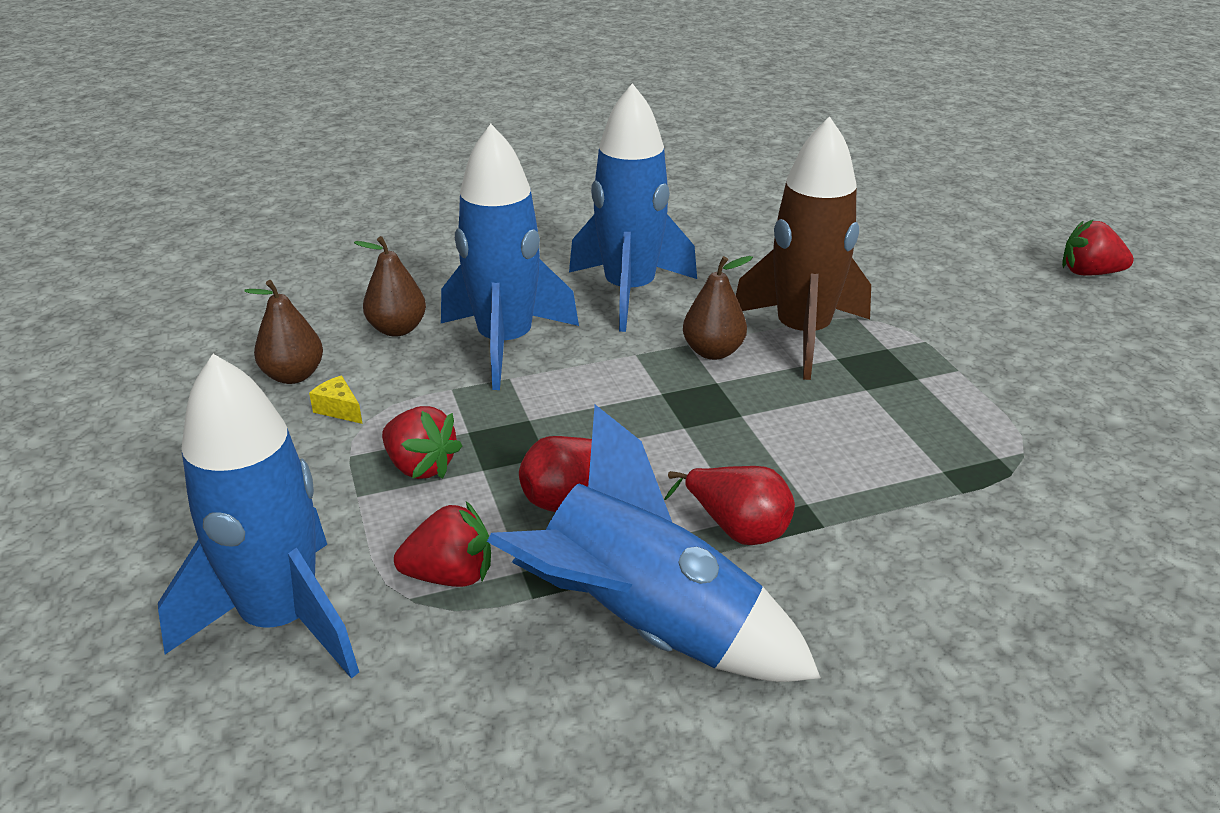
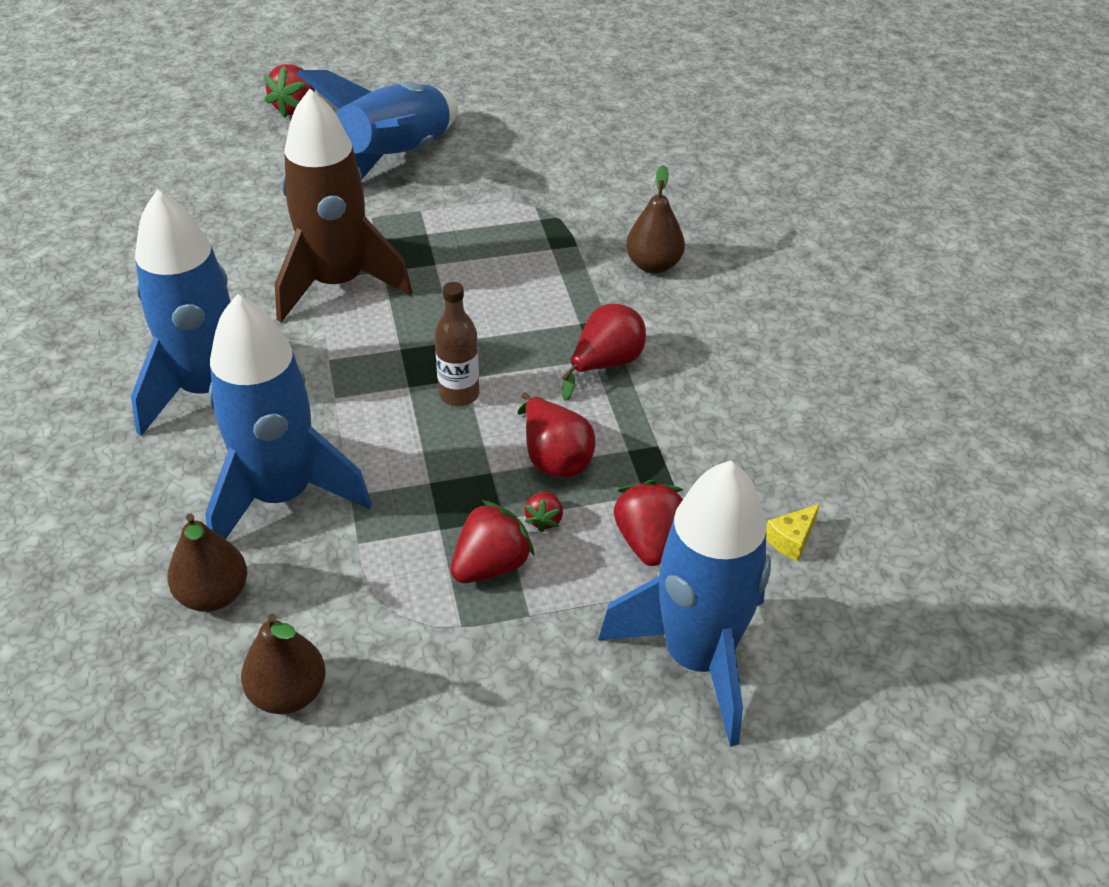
camera: 85 degrees left, 10 degrees up
(339, 409) = (373, 641): yellow cheese -> yellow cheese (791, 540)
(481, 496) = (544, 520): none -> red strawberry
(646, 626) = (709, 426): blue rocket -> blue rocket (396, 160)
(657, 425) = (459, 394): none -> brown bottle
(713, 352) = (348, 344): brown pear -> brown pear (653, 265)

